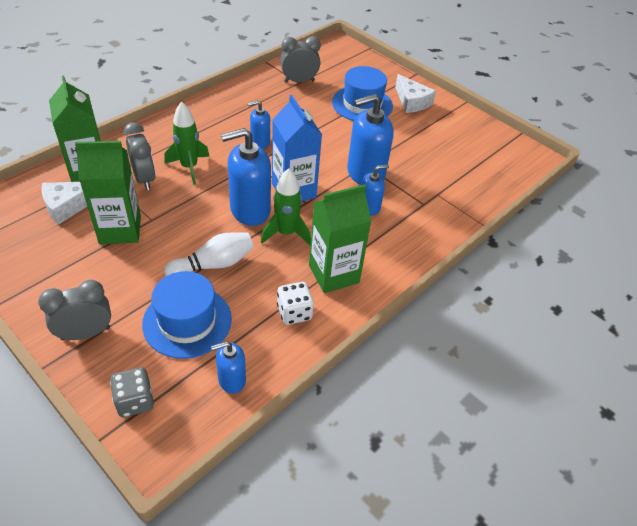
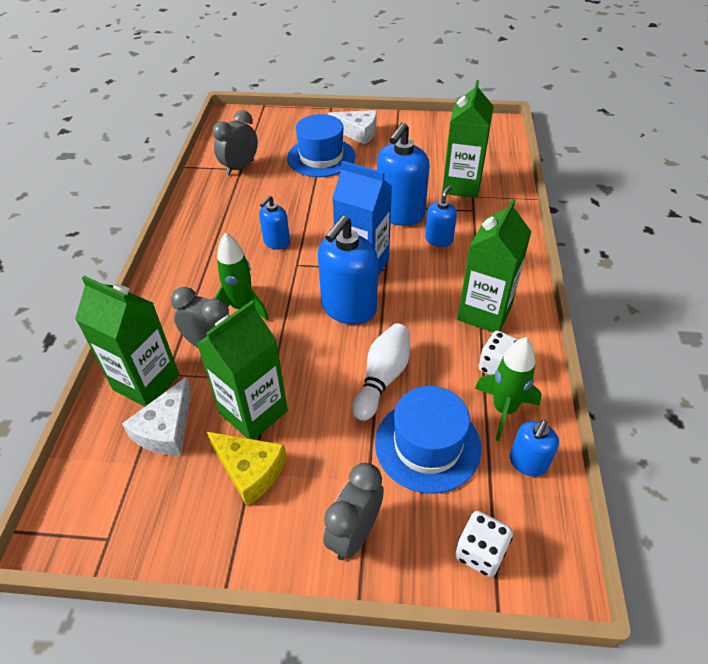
camera: 35 degrees left, 0 degrees up
(79, 258) = (250, 470): none -> yellow cheese
(135, 401) = (480, 552): grey dice -> white dice
(286, 233) = (405, 306): green rocket -> green rocket (504, 410)
(439, 182) = (461, 186): none -> green carton

